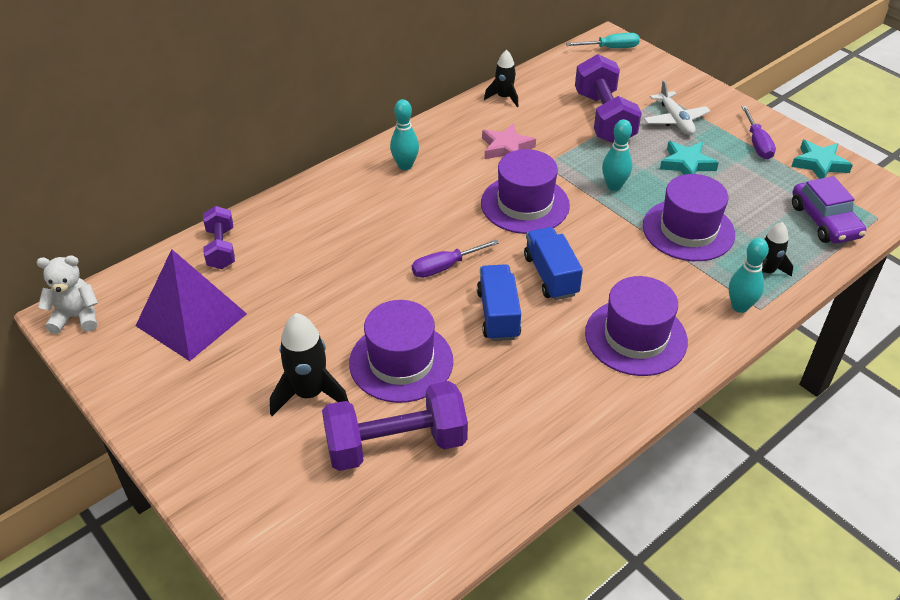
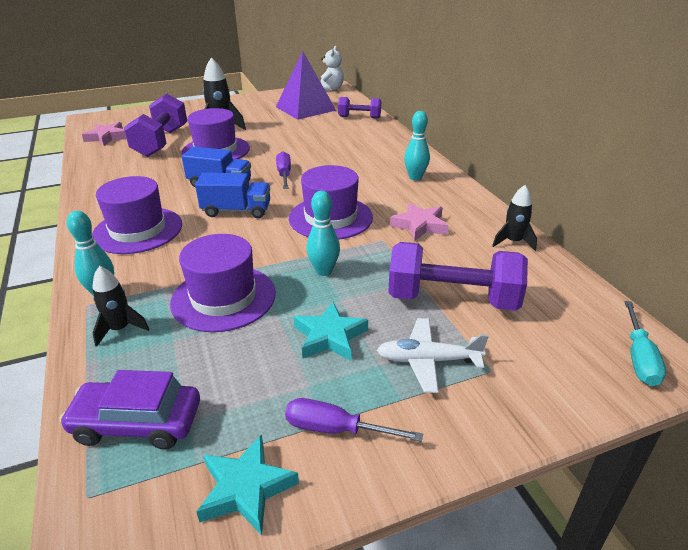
camera: 110 degrees right, 10 degrees down
(404, 537) = (107, 137): none -> pink star

